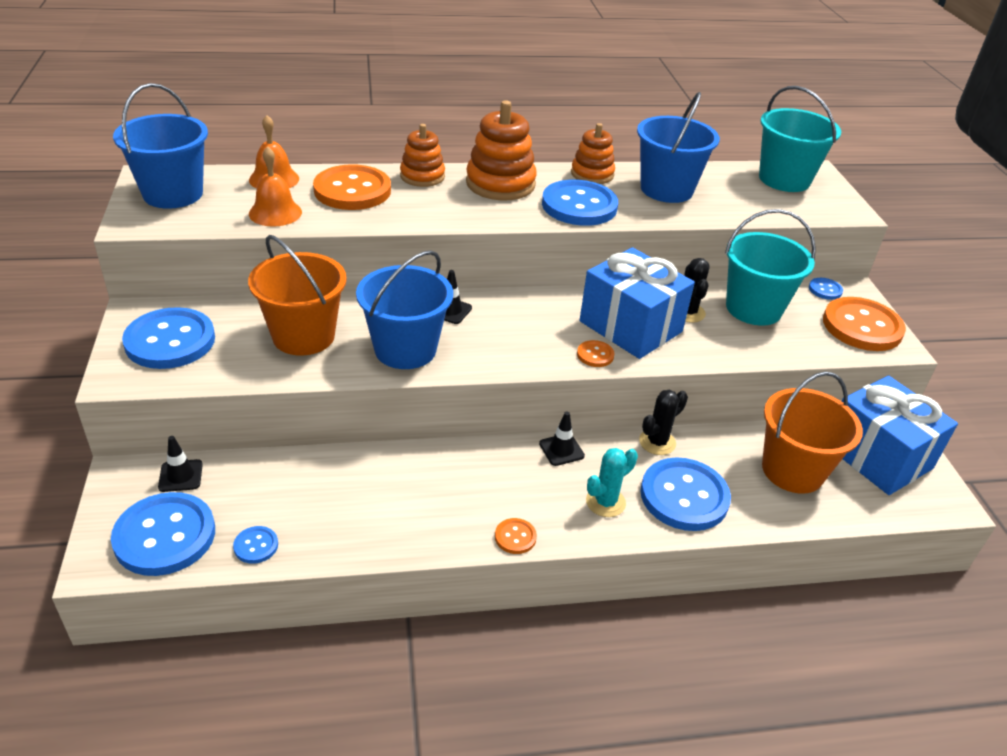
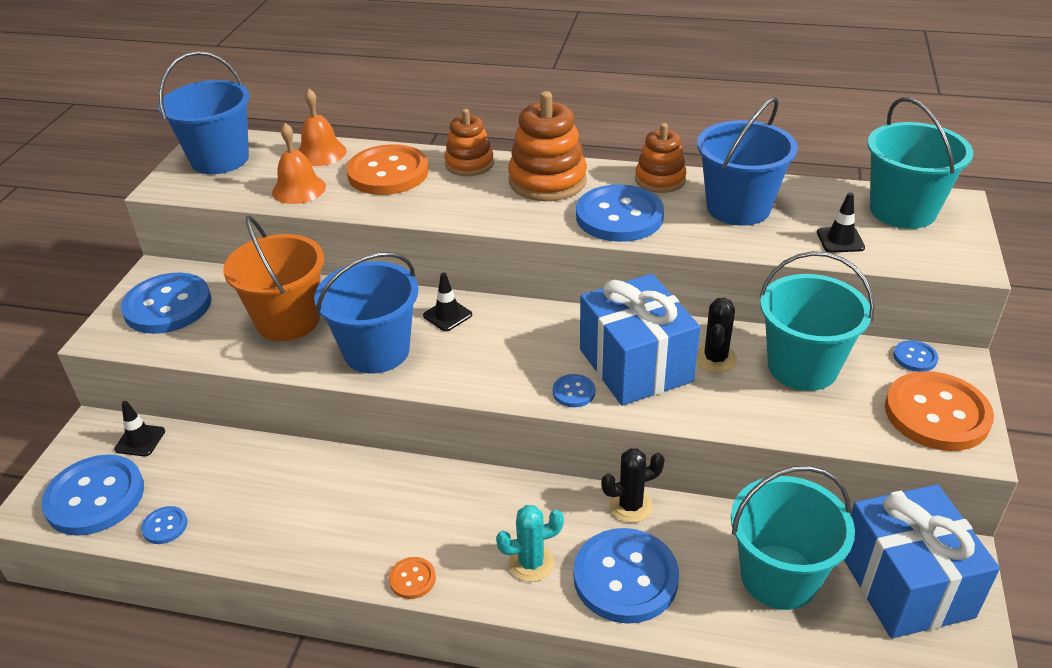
camera: 25 degrees right, 0 degrees up
(561, 450) = (516, 491): black traffic cone -> black traffic cone (840, 240)
(595, 355) = (573, 392): orange button -> blue button
(792, 470) = (779, 577): orange bucket -> turquoise bucket

